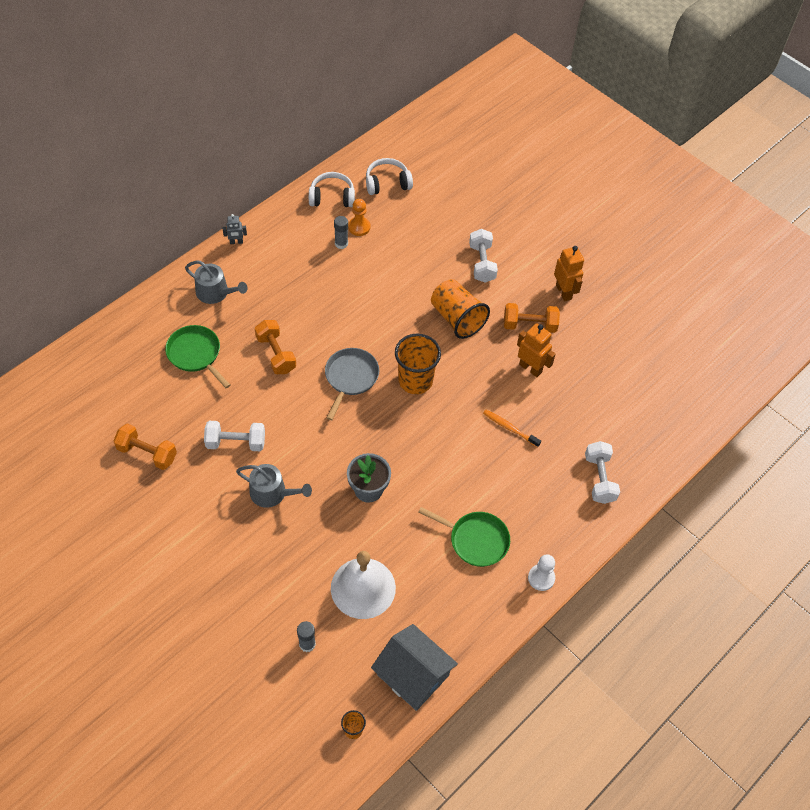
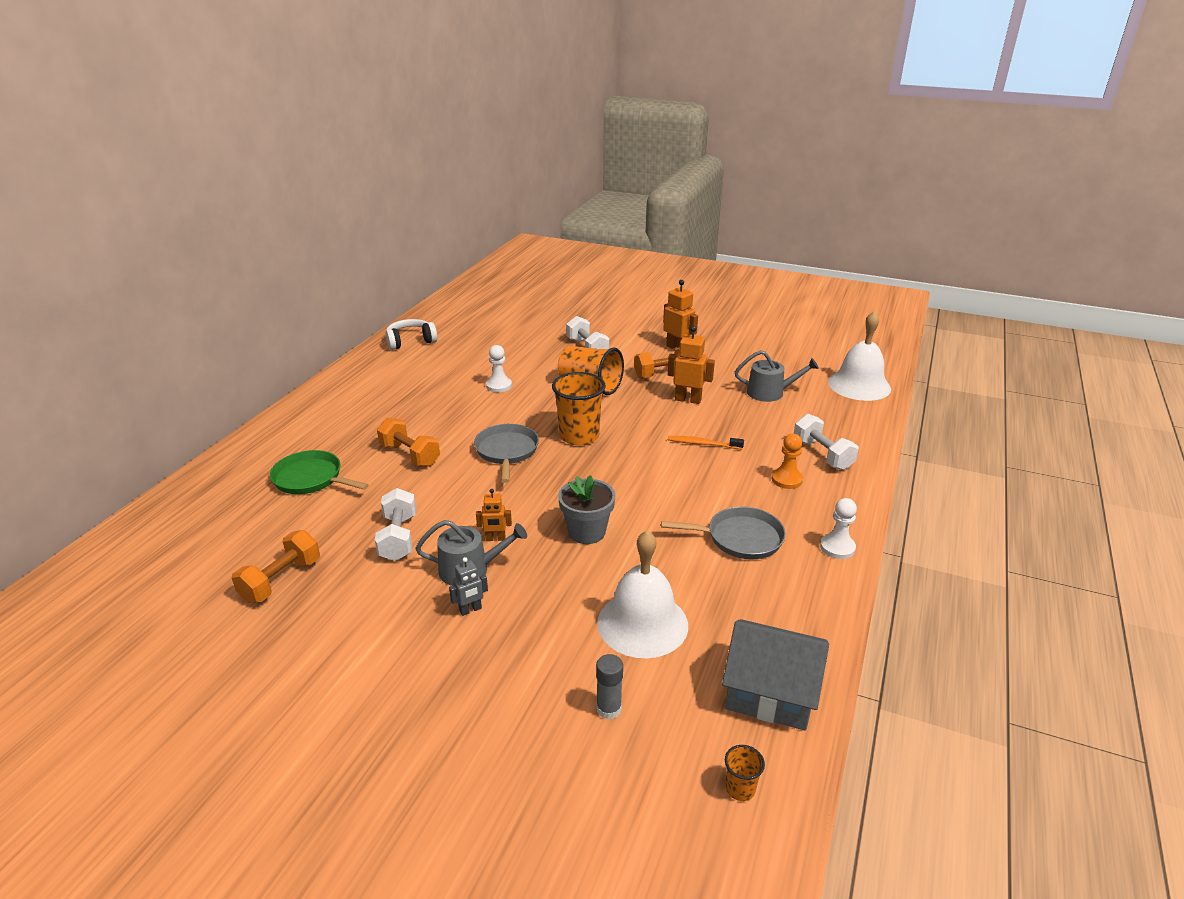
camera: 20 degrees left, 25 degrees down
(147, 453) = (281, 580): orange dumbbell -> orange dumbbell turned 60 degrees counterclockwise
(216, 292) = (314, 428): grey watering can -> grey watering can (770, 392)
(236, 242) = (321, 389): grey robot -> grey robot (470, 610)
(236, 442) = (398, 538): white dumbbell -> white dumbbell turned 75 degrees counterclockwise
(301, 470) = (495, 539): none -> orange robot
(341, 243) = (438, 366): grey glue stick -> none
(359, 227) = (450, 353): orange pawn -> orange pawn (786, 479)
(380, 290) = (499, 386): none -> white pawn
(387, 183) = (461, 323): white headphones -> none
(476, 540) = (740, 538): green pan -> grey pan
(696, 405) = (859, 385): none -> white bell

